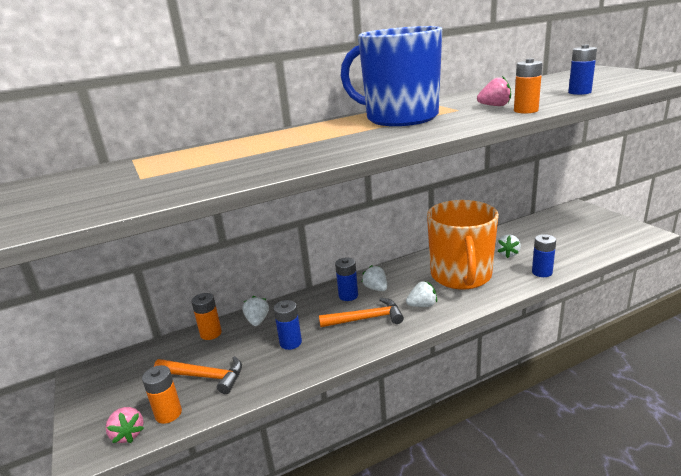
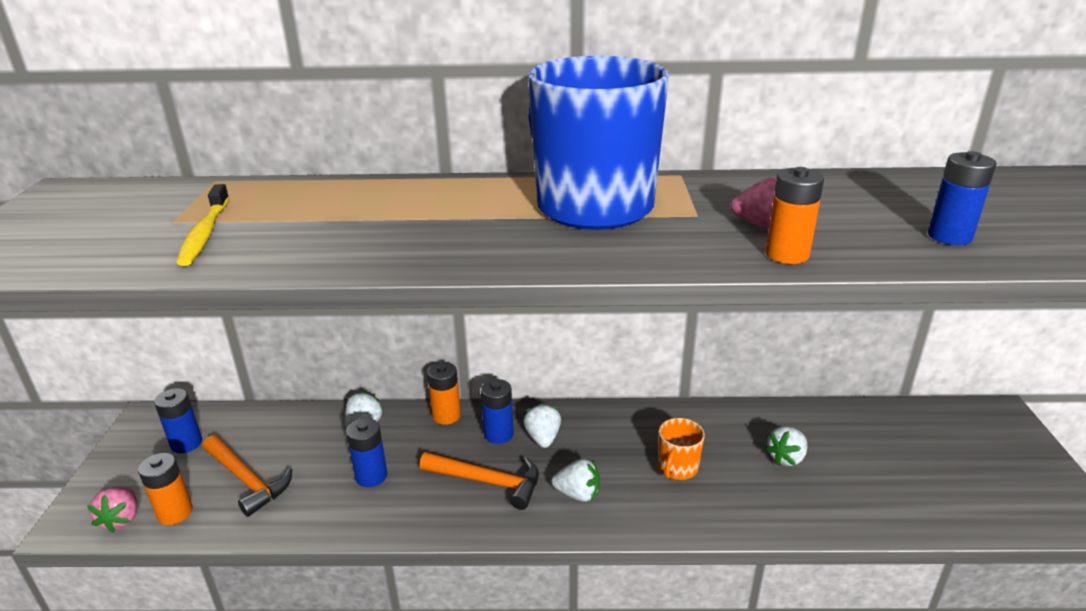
camera: 25 degrees right, 5 degrees up
(178, 176) = (205, 233): none -> yellow toothbrush
(211, 333) = (302, 421): orange battery -> orange battery (446, 415)
(461, 276) = (677, 468): orange mug -> orange mug, size x0.41
(542, 272) = (809, 515): blue battery -> blue battery (186, 443)

